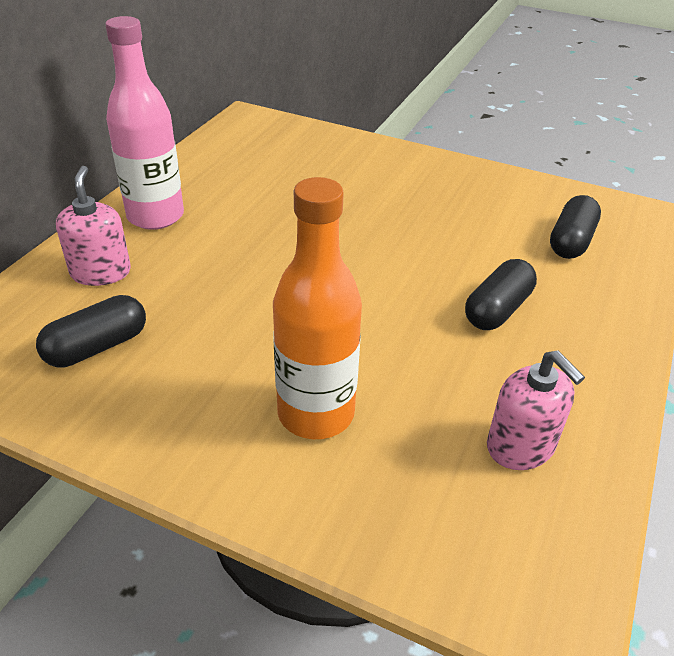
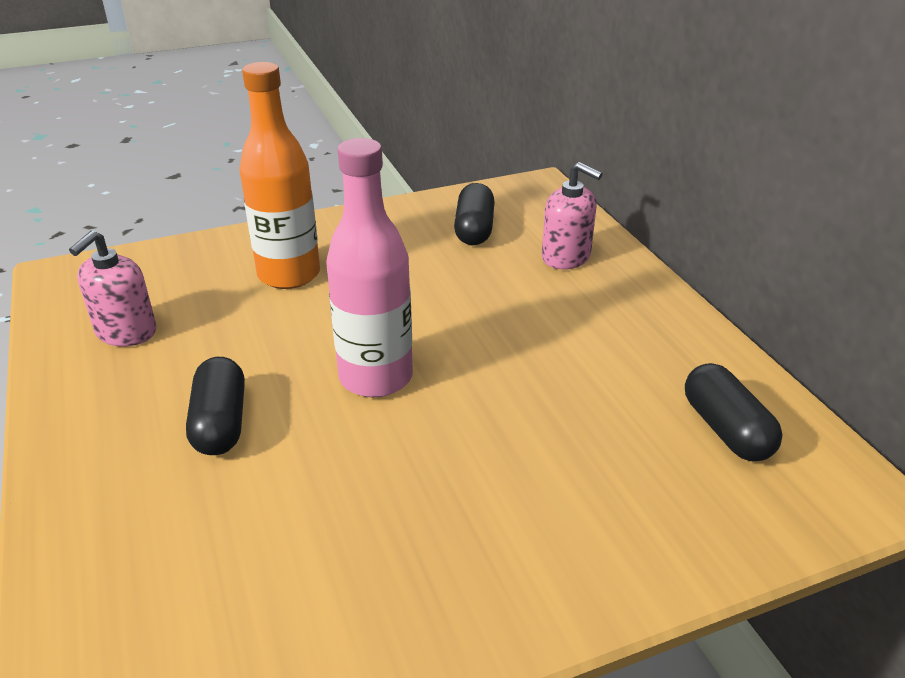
camera: 135 degrees right, 5 degrees down
(155, 216) = (631, 310): pink bottle -> pink bottle (376, 377)
(520, 446) = (126, 332): pink soap dispenser -> pink soap dispenser turned 75 degrees counterclockwise
(571, 241) = (192, 586): black capsule -> black capsule (726, 429)

